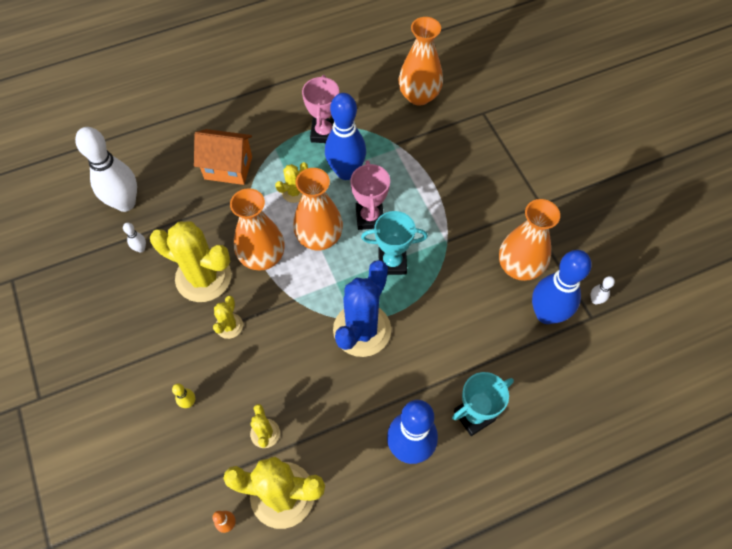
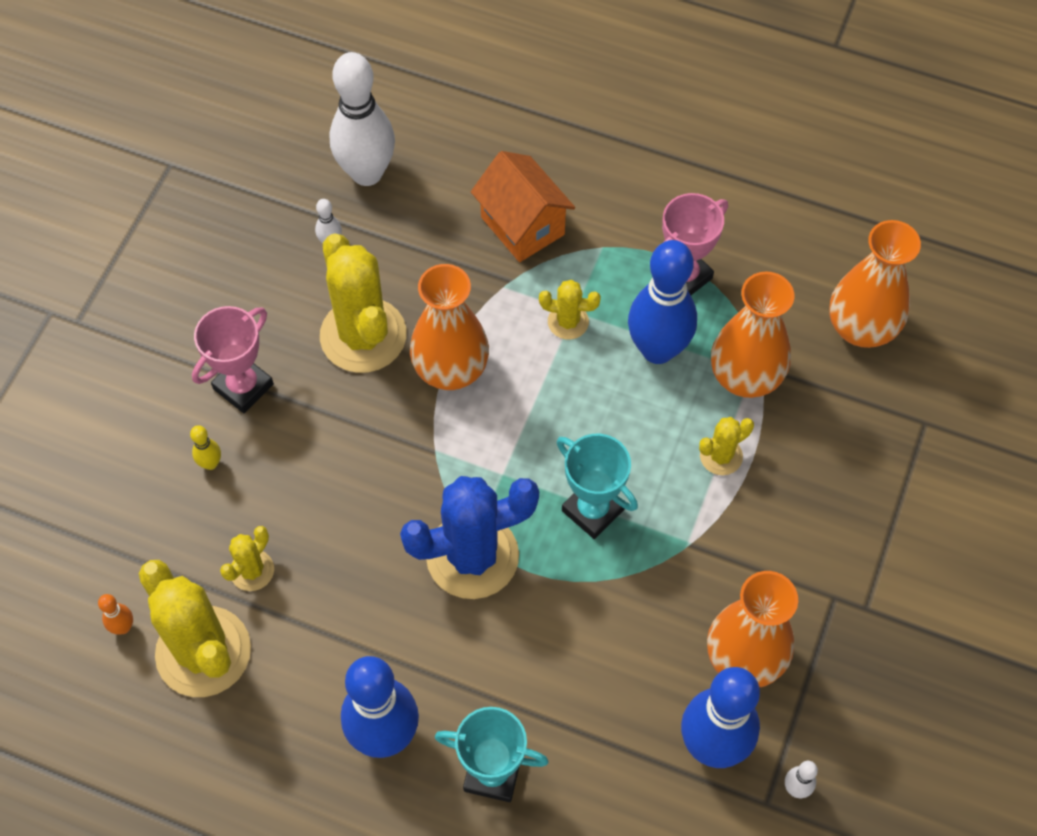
camera: 45 degrees right, 0 degrees up
(229, 326) = (334, 417): yellow cactus -> yellow cactus (721, 456)
(319, 238) = (539, 403): orange vase -> orange vase (745, 377)
(369, 217) = (625, 431): pink trophy -> pink trophy (243, 386)

